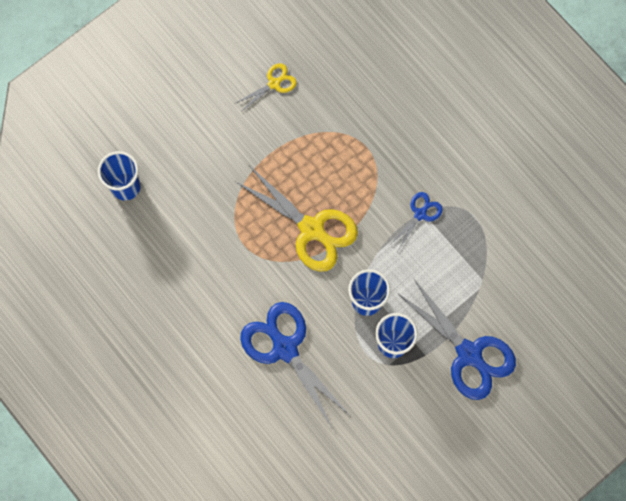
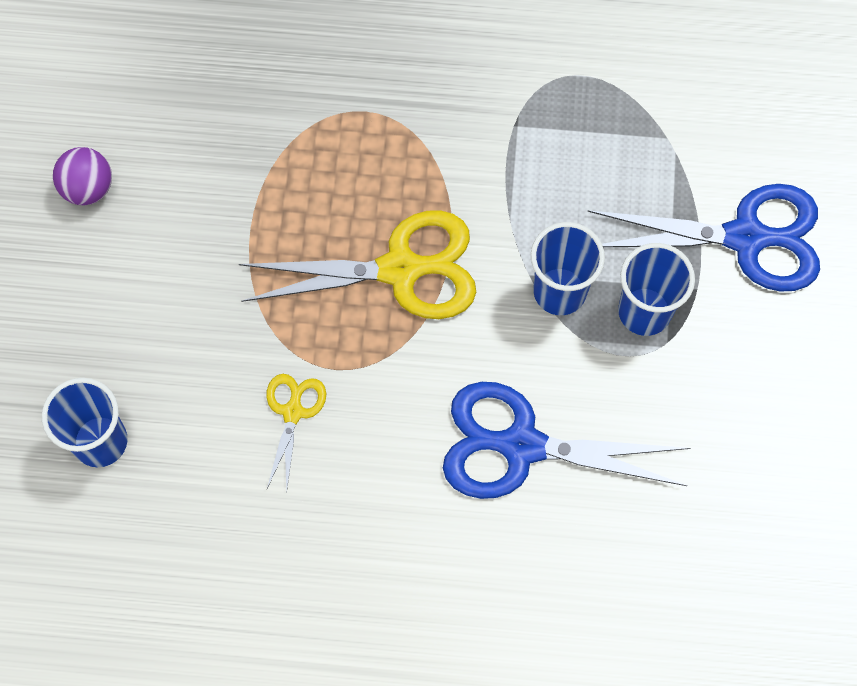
camera: 45 degrees left, 5 degrees down
(222, 75) = (88, 188): none -> purple ball
(274, 83) = (168, 139): yellow scissors -> yellow scissors (293, 411)
(420, 214) = (514, 130): blue scissors -> none

